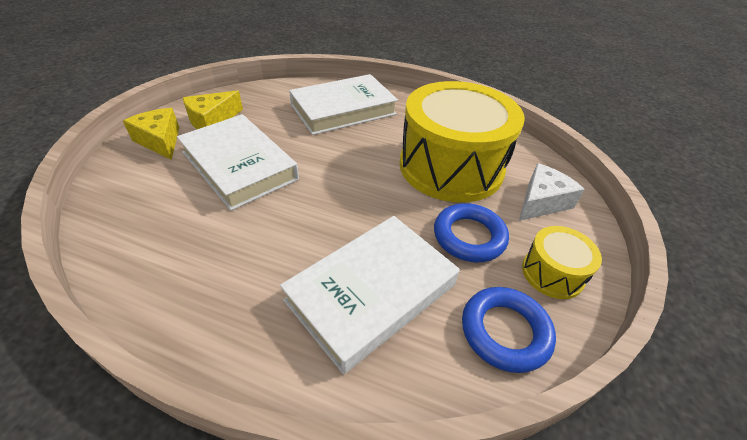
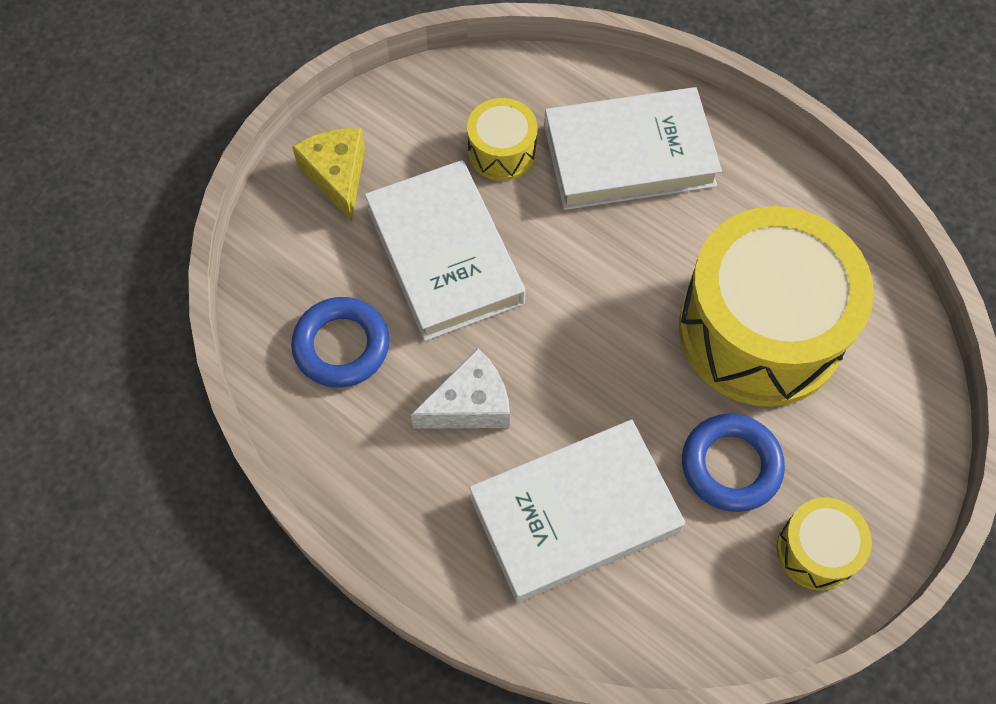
camera: 20 degrees right, 20 degrees up
(212, 120) = (414, 141): yellow cheese -> none
(268, 117) = (502, 152): none -> yellow drum
(505, 332) = (714, 608): blue ring -> blue ring (341, 346)
(541, 202) = (869, 433): white cheese -> white cheese (470, 405)

